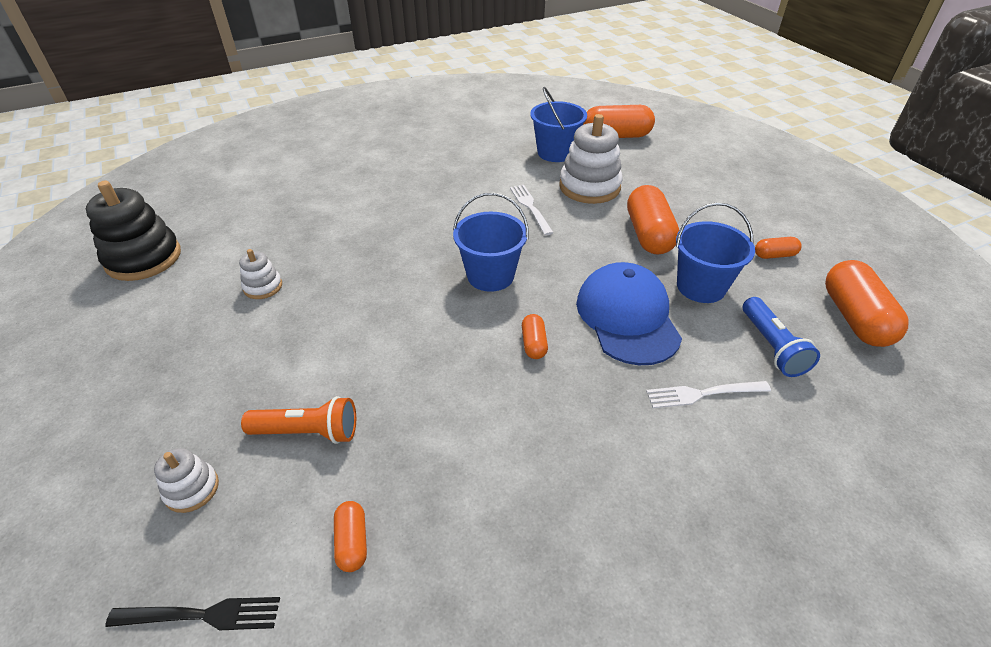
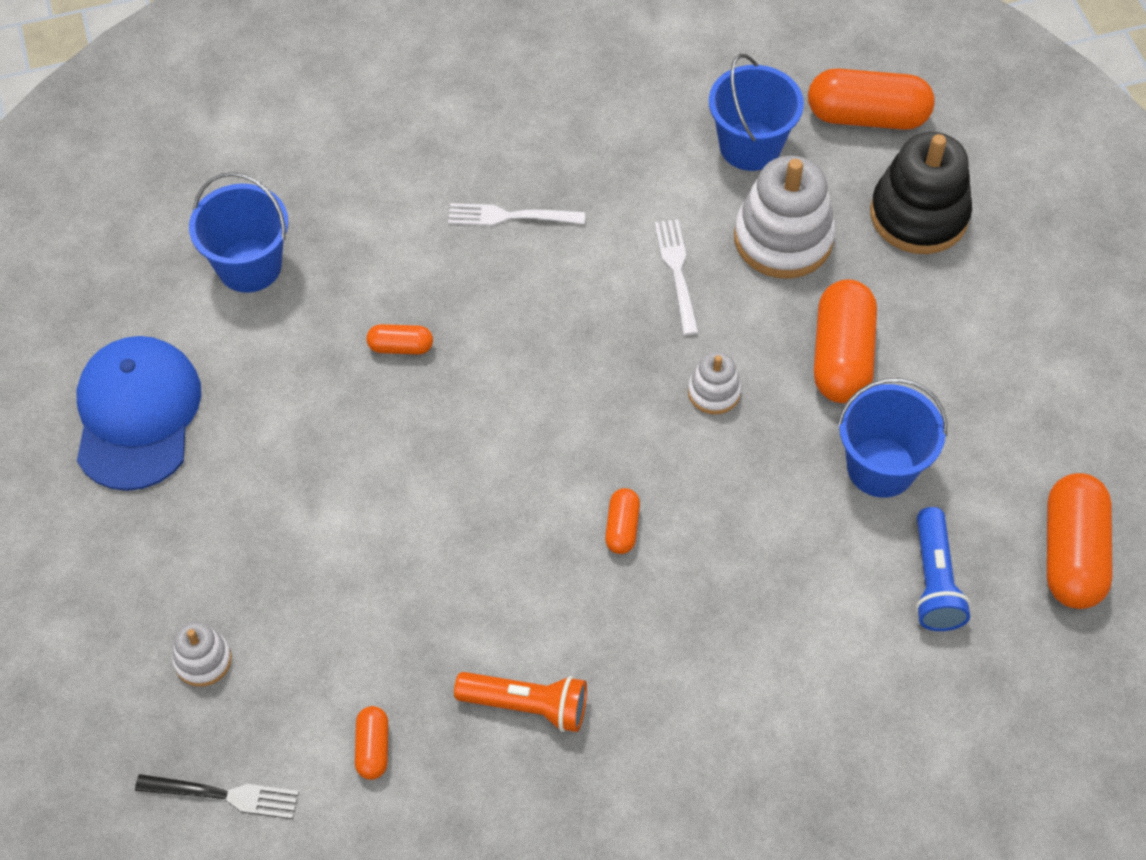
camera: 10 degrees right, 15 degrees up
(143, 258) = (106, 296): black stacking toy -> black stacking toy (919, 215)
(263, 287) = (273, 375): white stacking toy -> white stacking toy (714, 392)
(308, 432) = (330, 610): orange flashlight -> orange flashlight (527, 705)
(490, 276) = (588, 402): blue bucket -> blue bucket (249, 266)
(627, 317) = (759, 504): blue cap -> blue cap (137, 415)
(703, 394) = (815, 635): white fork -> white fork (510, 216)
(774, 255) = (1015, 425): orange capsule -> orange capsule (400, 347)

